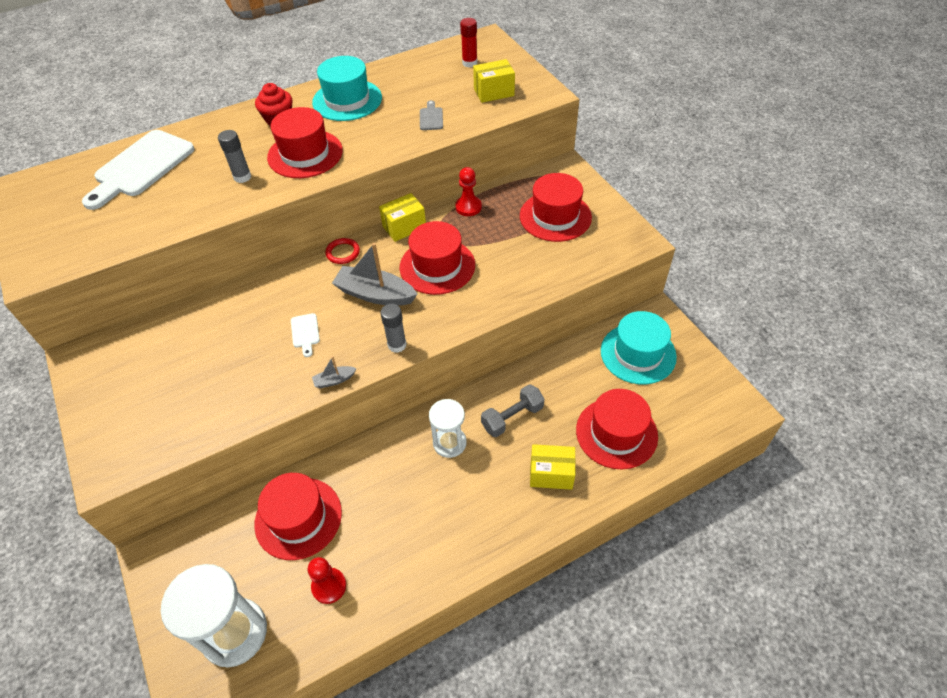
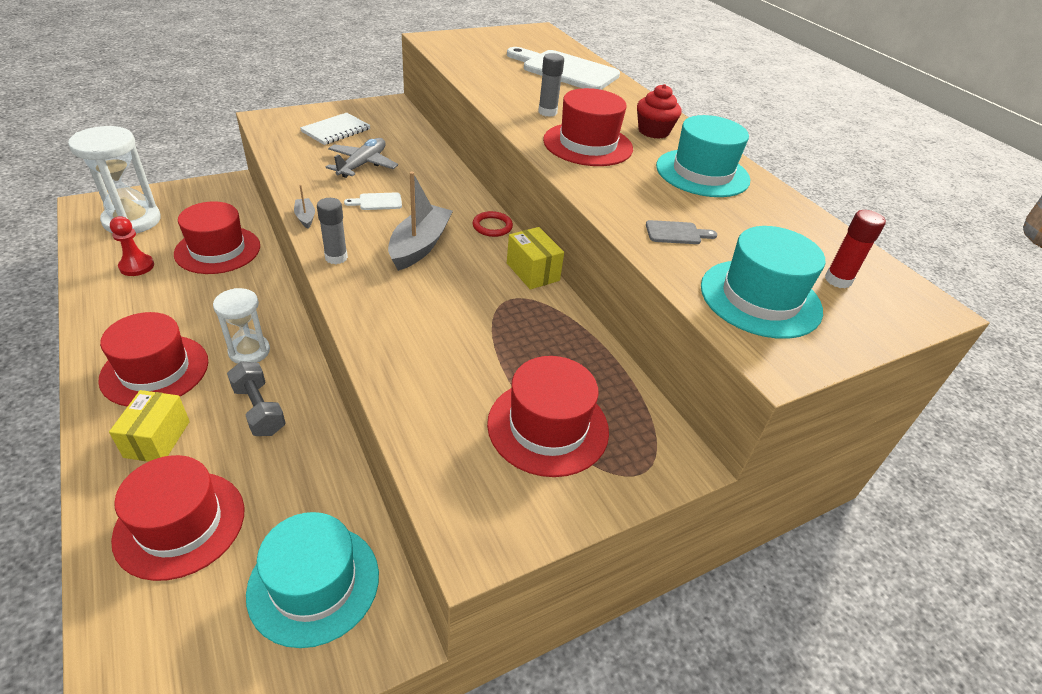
camera: 85 degrees right, 10 degrees down
(147, 395) = (336, 131): none -> white notebook
(230, 356) = (362, 164): none -> grey plane
(437, 266) = (456, 294): red hat -> red hat (155, 370)
(468, 207) = (571, 330): red pawn -> none
(494, 92) = (760, 298): yellow box -> turquoise hat

